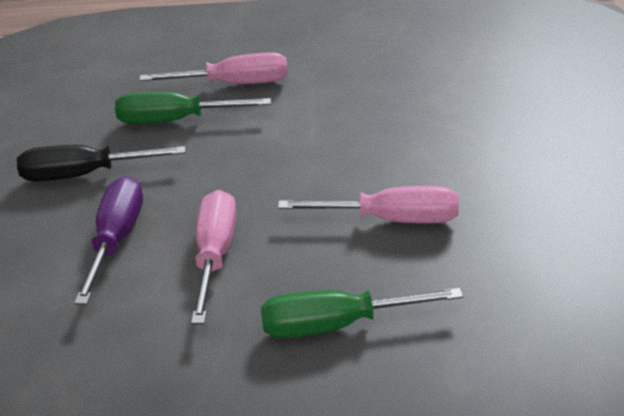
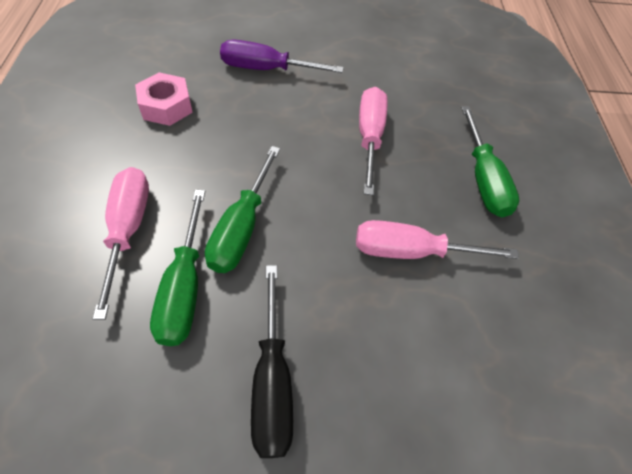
camera: 95 degrees left, 20 degrees up
(116, 240) = (390, 335): purple screwdriver -> purple screwdriver (267, 69)
(241, 141) = (242, 227): none -> green screwdriver
(398, 76) = (166, 106): none -> pink nut

